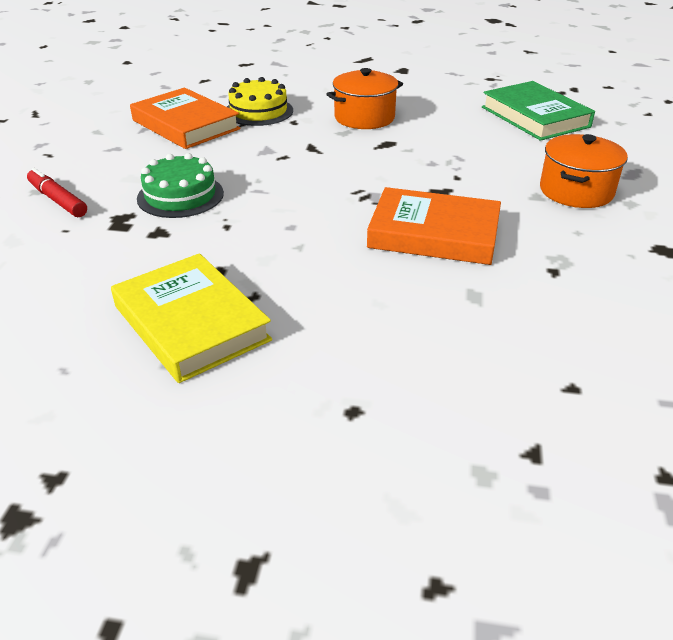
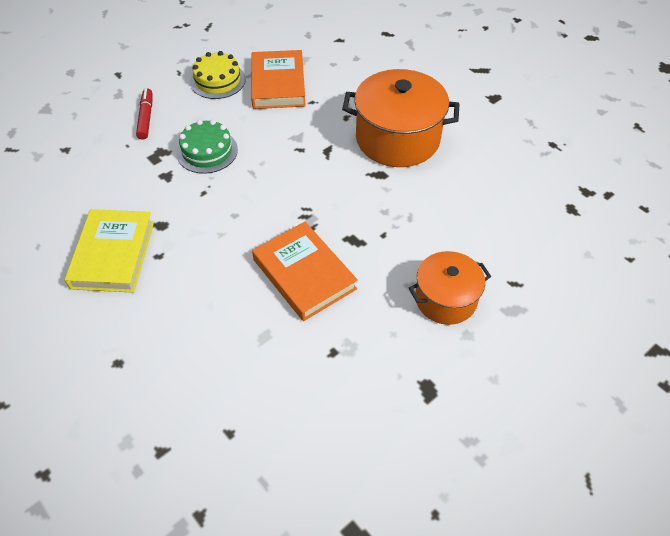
camera: 40 degrees right, 15 degrees up
(258, 111) = (336, 93): yellow cake -> yellow cake (217, 80)
(364, 118) = (397, 138): orange pot -> orange pot, size x1.64
(535, 117) = (525, 208): green book -> none

